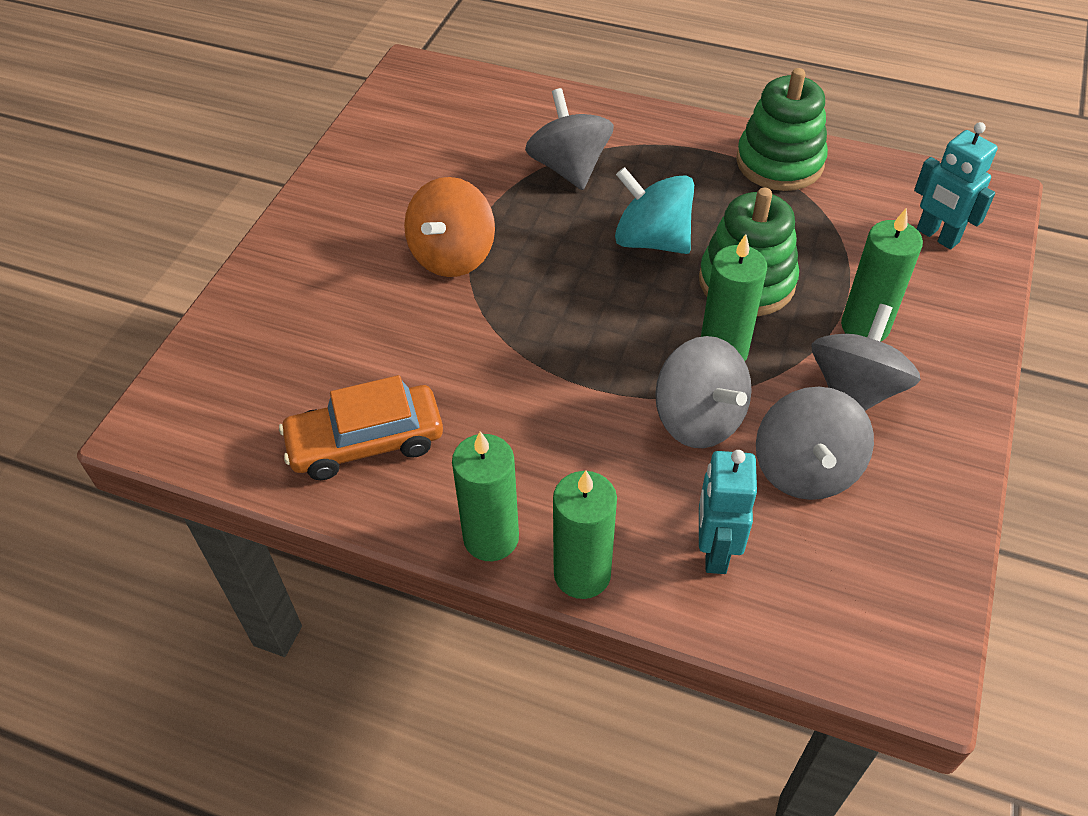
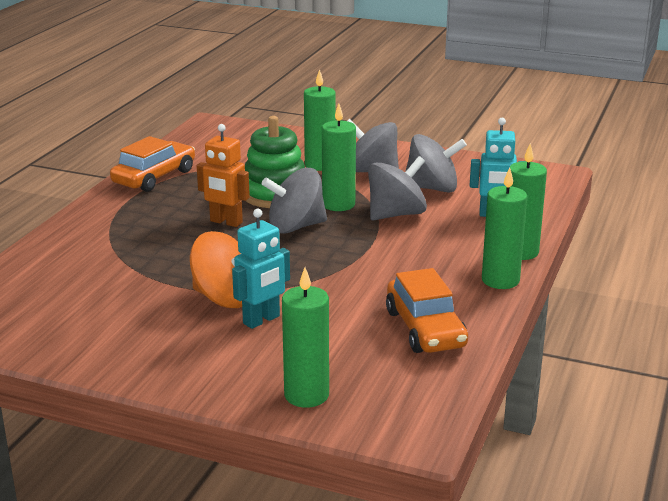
camera: 90 degrees left, 25 degrees down
(243, 334) = (306, 395): none -> green candle
(569, 168) = (130, 250): grey spinning top -> grey spinning top (296, 227)
(652, 240) = (226, 222): turquoise spinning top -> orange robot
(779, 162) = (154, 177): green stacking toy -> orange car
(937, 236) = (244, 140): turquoise robot -> turquoise robot (261, 320)

